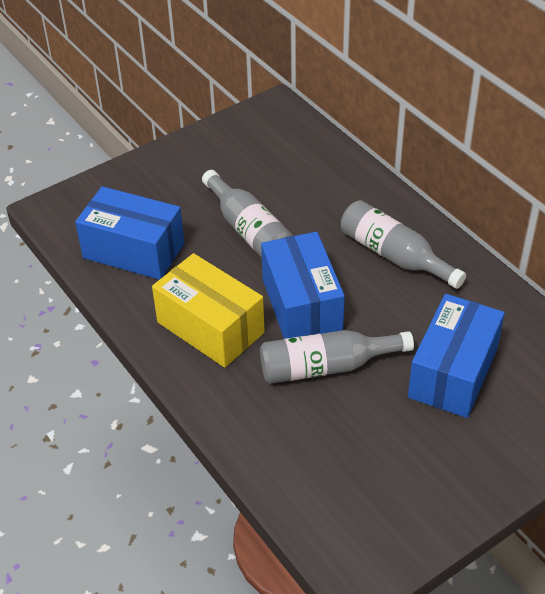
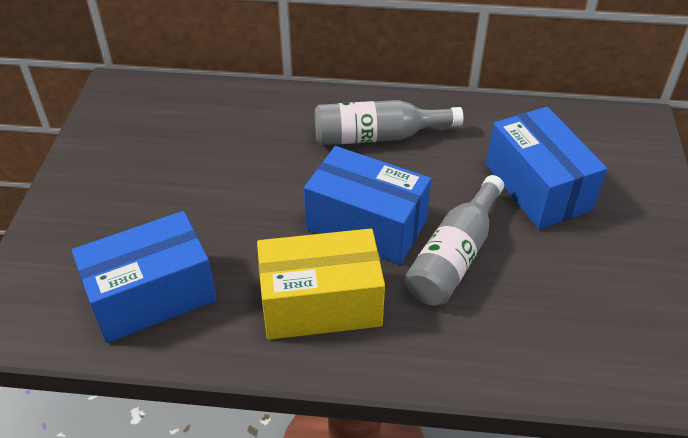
camera: 50 degrees left, 0 degrees up
(249, 230) = (237, 199): grey bottle -> none

